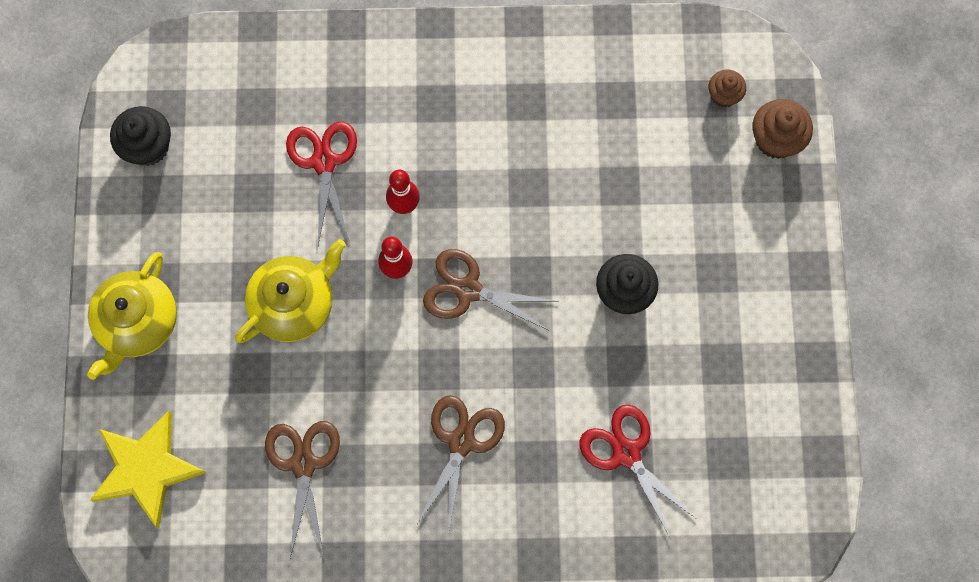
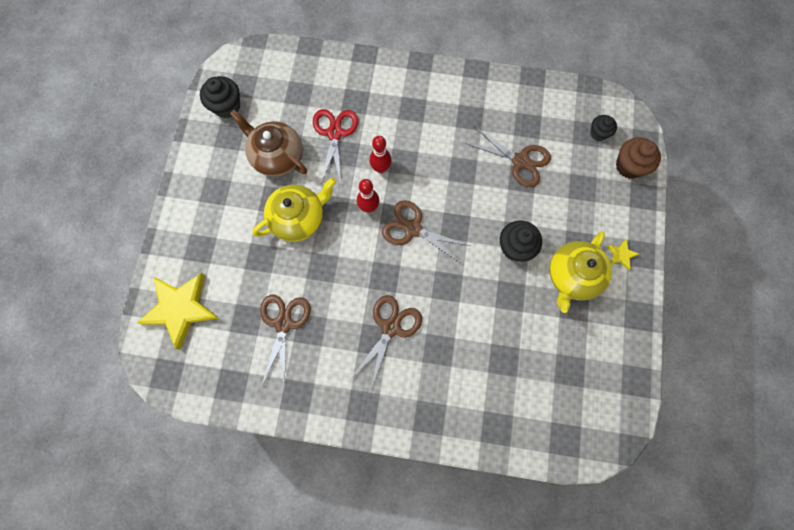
camera: 10 degrees right, 0 degrees up
(138, 322) = (196, 213): yellow teapot -> yellow teapot (572, 276)
(242, 213) = (277, 156): none -> brown teapot
(612, 158) = (520, 161): none -> brown scissors
(626, 453) = (501, 355): red scissors -> none
(723, 95) = (598, 133): brown cupcake -> black cupcake
(780, 277) = (621, 255): none -> yellow star

